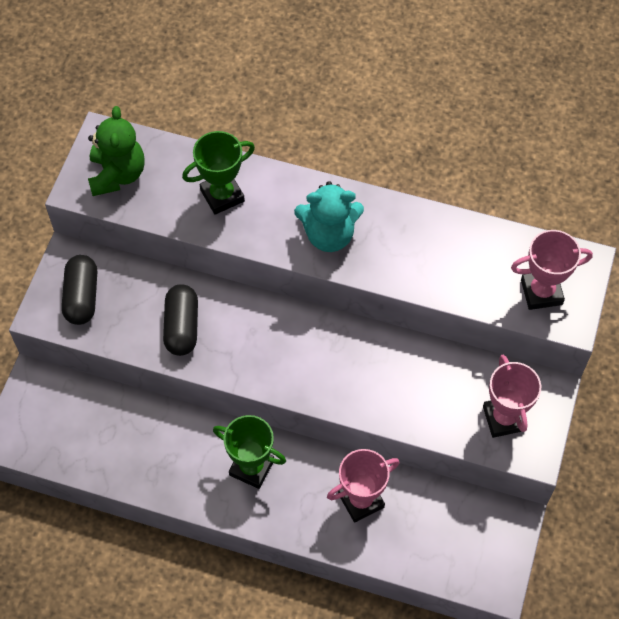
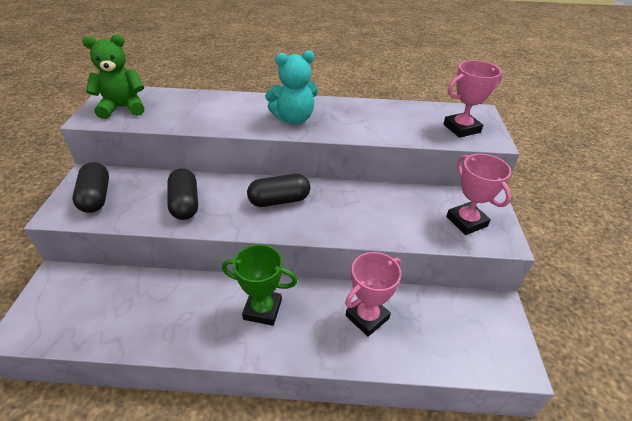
camera: 15 degrees left, 20 degrees down
(117, 175) = (123, 108): green teddy bear -> green teddy bear turned 90 degrees counterclockwise
(222, 195) = (207, 109): green trophy -> none
(292, 343) = (279, 200): none -> black capsule

